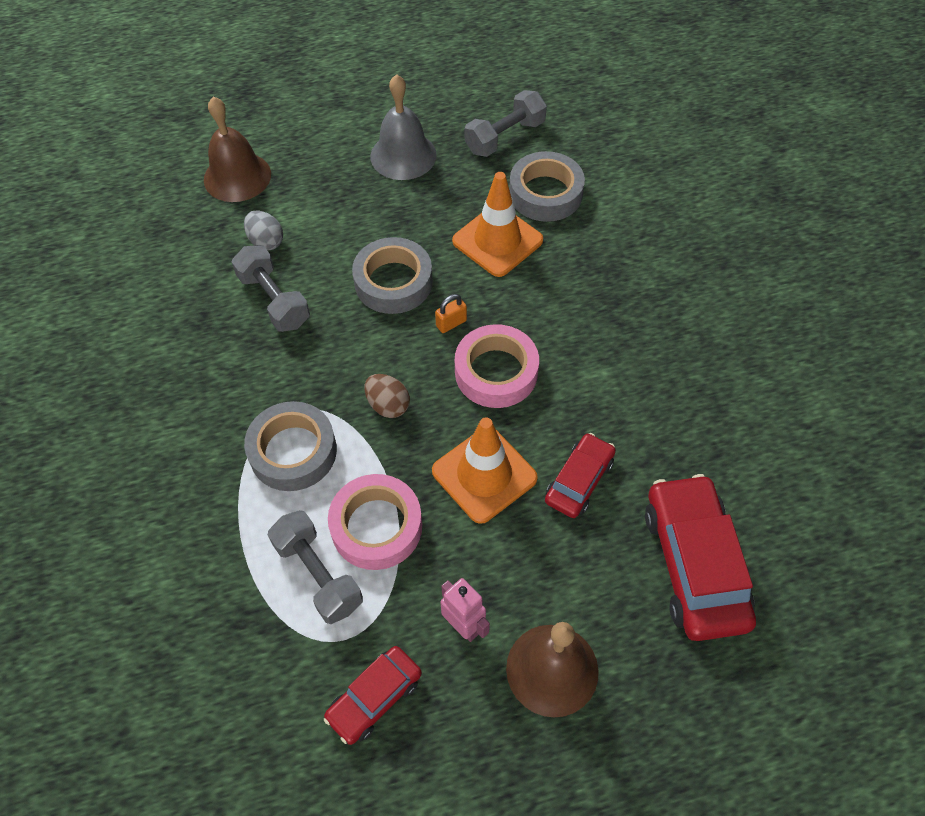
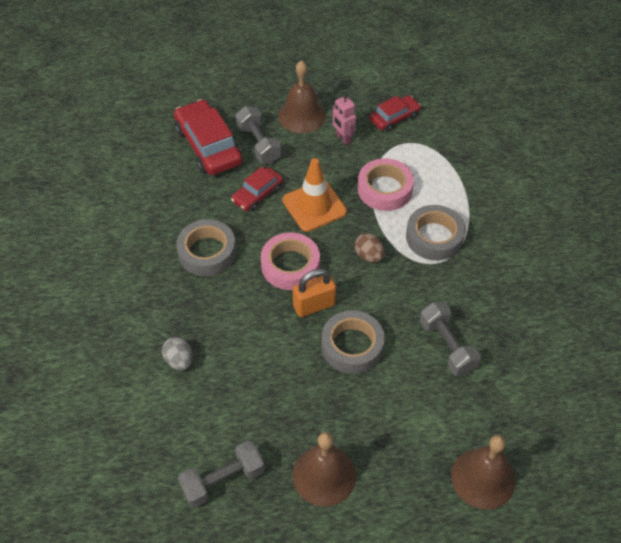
camera: 170 degrees left, 5 degrees down
(266, 241) = (454, 401): grey egg -> grey egg (179, 361)
(318, 574) = (421, 171): grey dumbbell -> grey dumbbell (259, 144)
(403, 155) = (324, 475): grey bell -> brown bell
(451, 323) = (314, 305): orange padlock -> orange padlock, size x1.78
(497, 241) = (261, 369): orange traffic cone -> none
(545, 193) = (206, 408): grey tape -> grey tape (207, 252)
(694, 564) = (208, 146): red car -> red car turned 150 degrees clockwise

